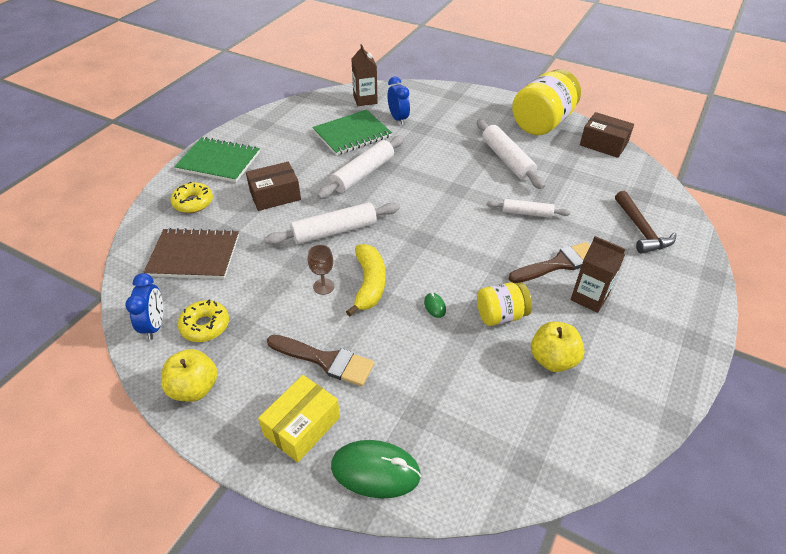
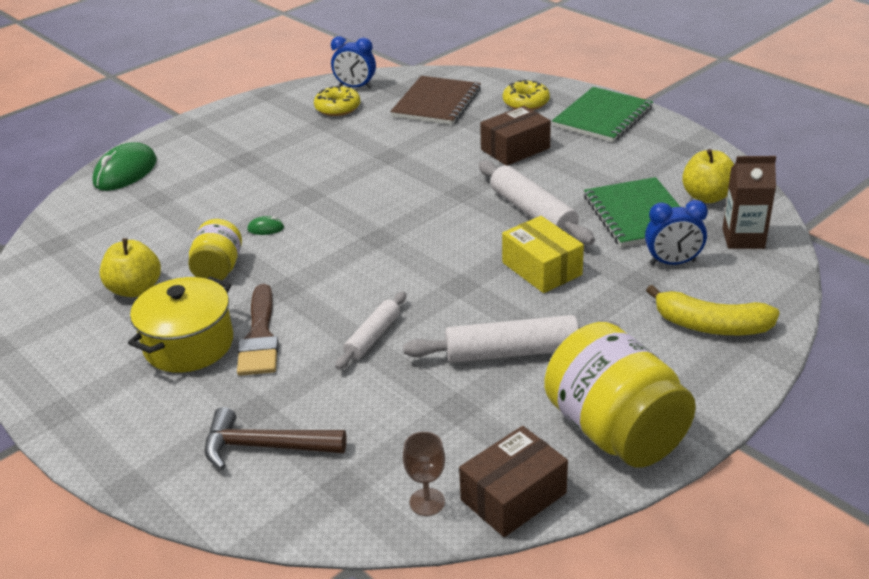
camera: 110 degrees right, 10 degrees down
(194, 388) = (273, 103): yellow apple -> yellow apple (707, 196)
(275, 195) = (515, 149): brown box -> brown box turned 60 degrees clockwise
(302, 426) = (195, 145): yellow box -> yellow box (542, 268)
(323, 286) = (343, 167): brown goblet -> brown goblet (427, 502)
(326, 360) = (250, 160): brown brush -> none
(334, 231) = (426, 181): white rolling pin -> none
(369, 284) = (327, 193): yellow banana -> yellow banana (711, 326)
(589, 297) = (189, 344): brown carton -> yellow pot

